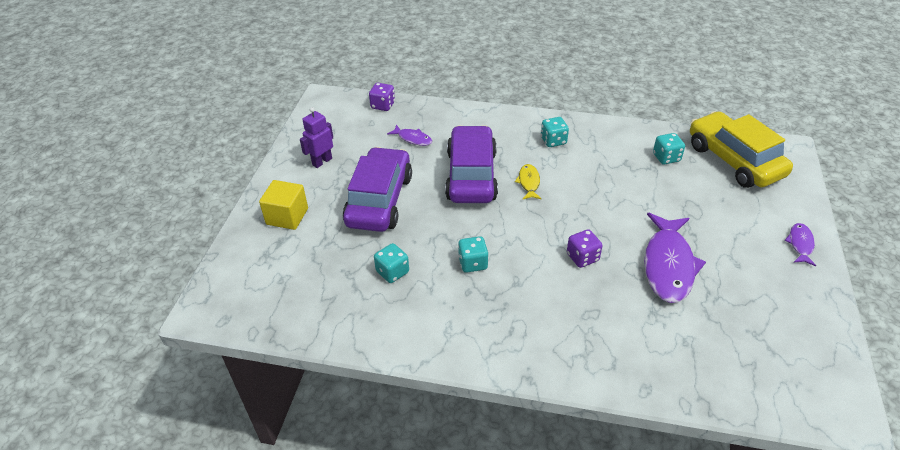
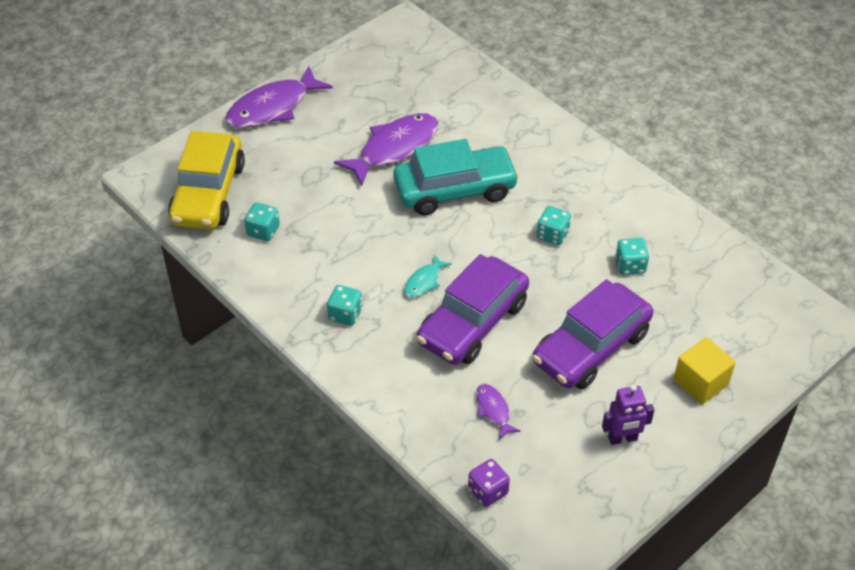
camera: 145 degrees left, 5 degrees up
(529, 182) = (424, 281): yellow fish -> turquoise fish
(582, 257) = (455, 190): purple dice -> turquoise car
(800, 244) = (273, 107): purple fish -> purple fish, size x2.07

